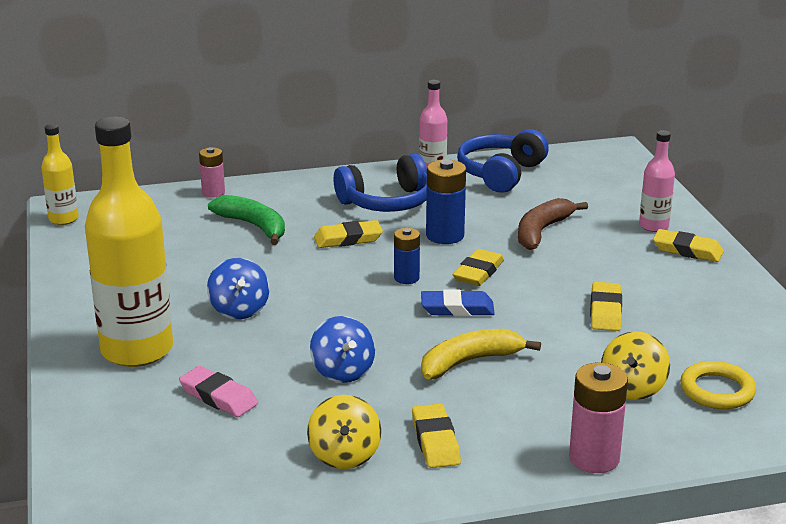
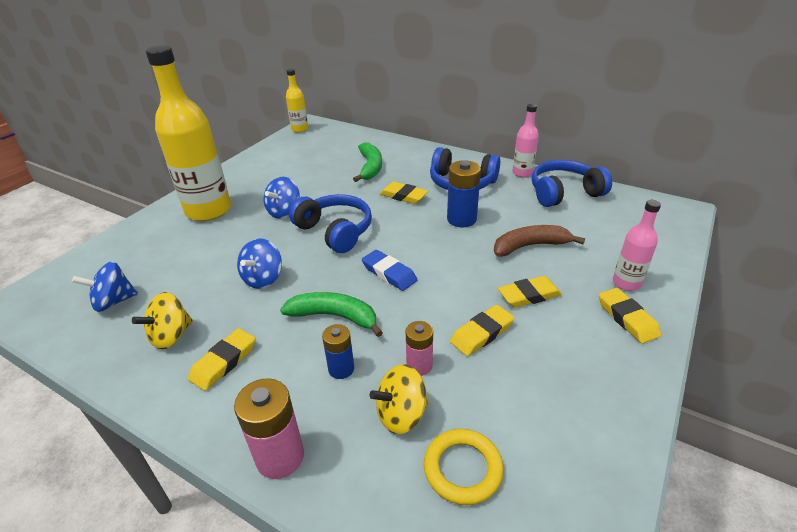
camera: 45 degrees right, 10 degrees up
(213, 192) = (383, 141): pink battery -> pink battery (419, 366)
(216, 470) = (114, 301): none -> blue spinning top
(218, 397) = (190, 257): pink eraser -> none
(336, 301) = (335, 231): none -> blue headphones
(406, 278) = (394, 236): blue battery -> blue battery (341, 369)
(469, 362) = (334, 316): yellow banana -> green banana
(478, 272) = (442, 254): yellow eraser -> yellow eraser (529, 295)

